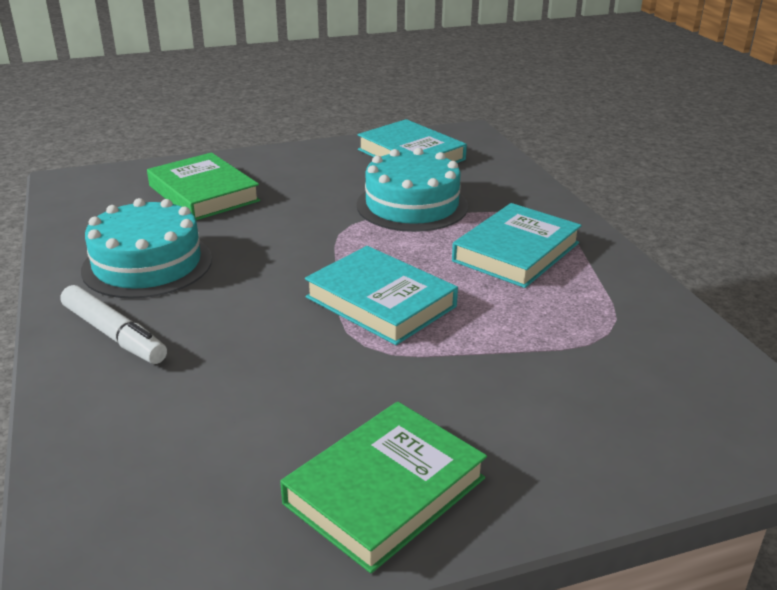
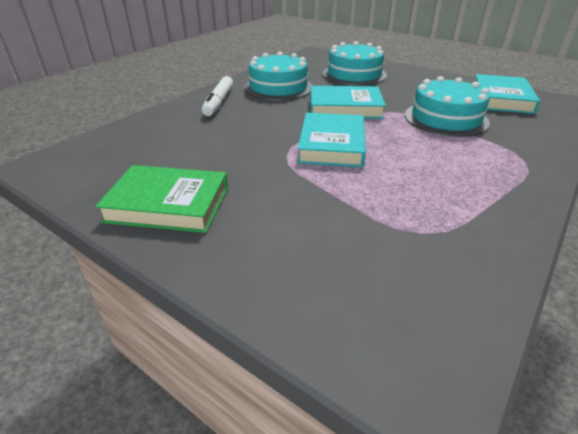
camera: 55 degrees right, 5 degrees up
(204, 193) = (354, 74): green book -> turquoise cake
(516, 252) = (460, 166): turquoise book -> turquoise book (345, 108)

